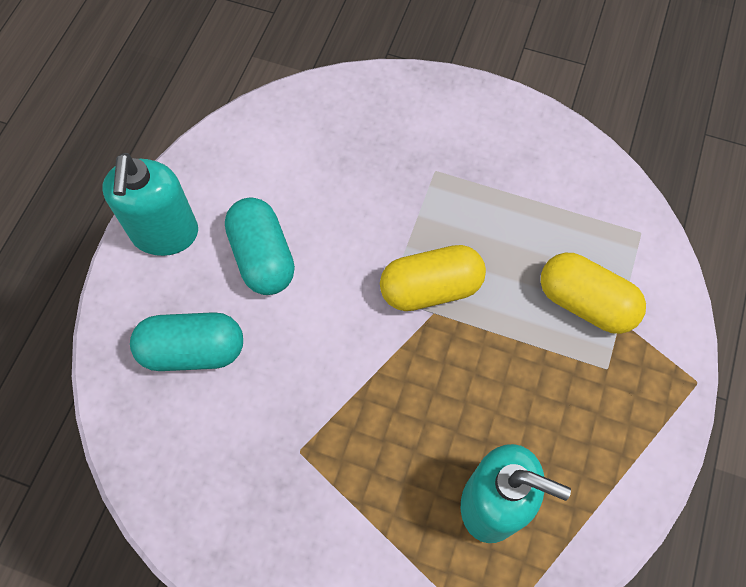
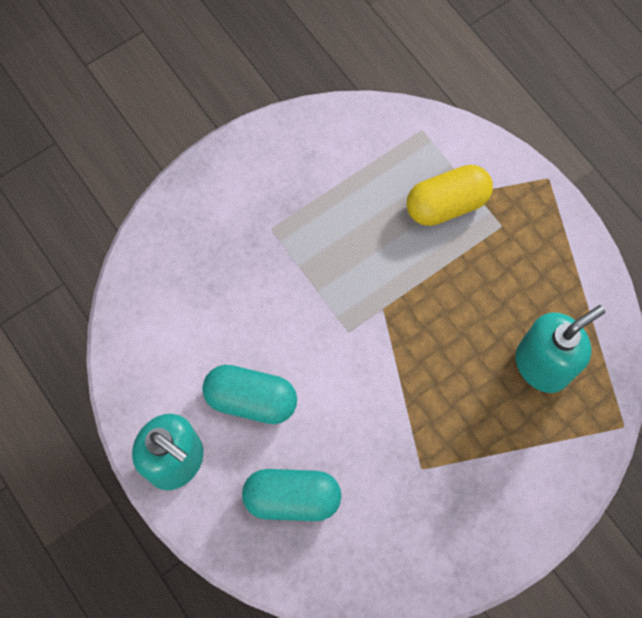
camera: 55 degrees left, 5 degrees up
(193, 350) = (292, 498): turquoise capsule -> turquoise capsule turned 60 degrees clockwise
(430, 288) = (363, 297): yellow capsule -> none

